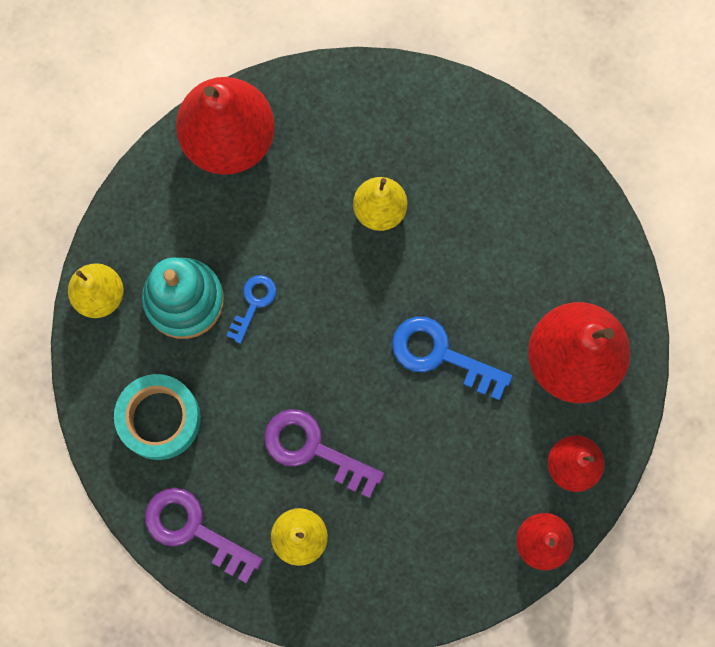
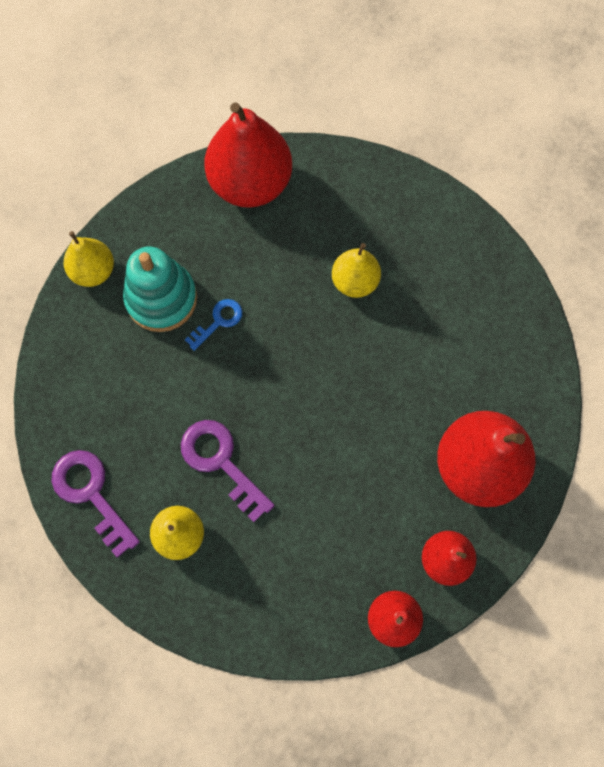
camera: 20 degrees right, 5 degrees down
(159, 419) = (101, 389): turquoise tape -> none
(441, 355) = (362, 421): blue key -> none

